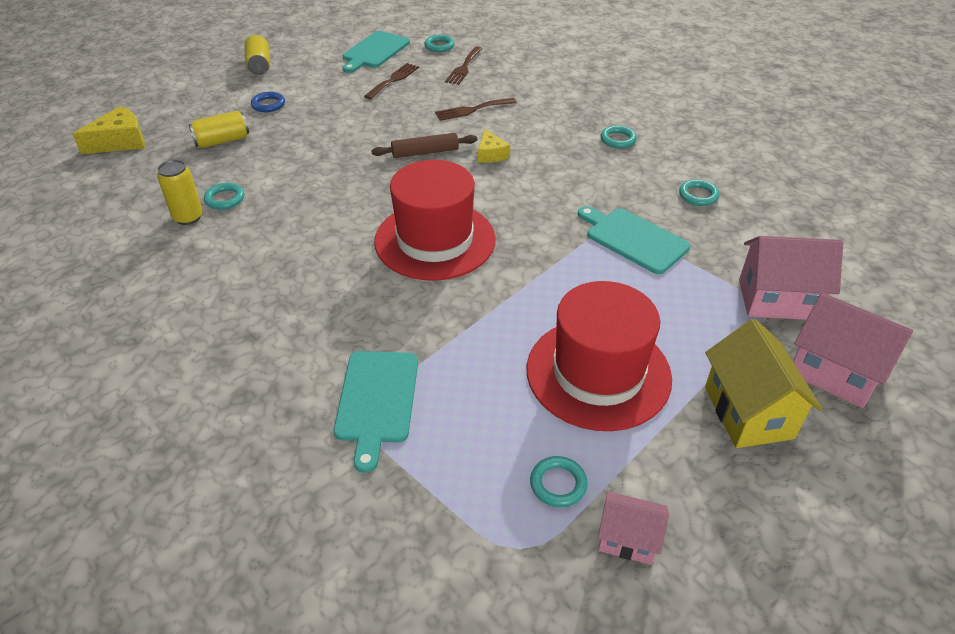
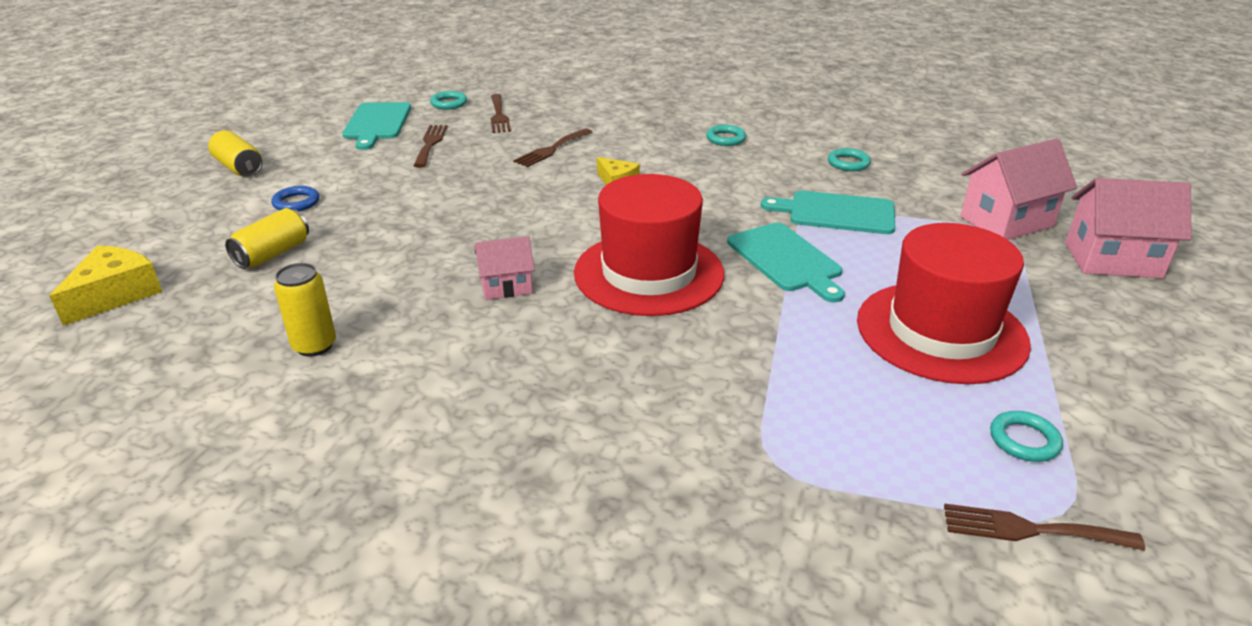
camera: 30 degrees left, 10 degrees down
(225, 199) = (345, 311): turquoise ring -> none
(377, 401) = (766, 443): turquoise cutting board -> turquoise cutting board (786, 260)
(425, 152) = (544, 199): brown rolling pin -> none
(483, 546) = (1030, 529): none -> brown fork
(628, 539) = (1135, 459): pink house -> pink house (506, 287)
(748, 412) = (1092, 314): yellow house -> none

